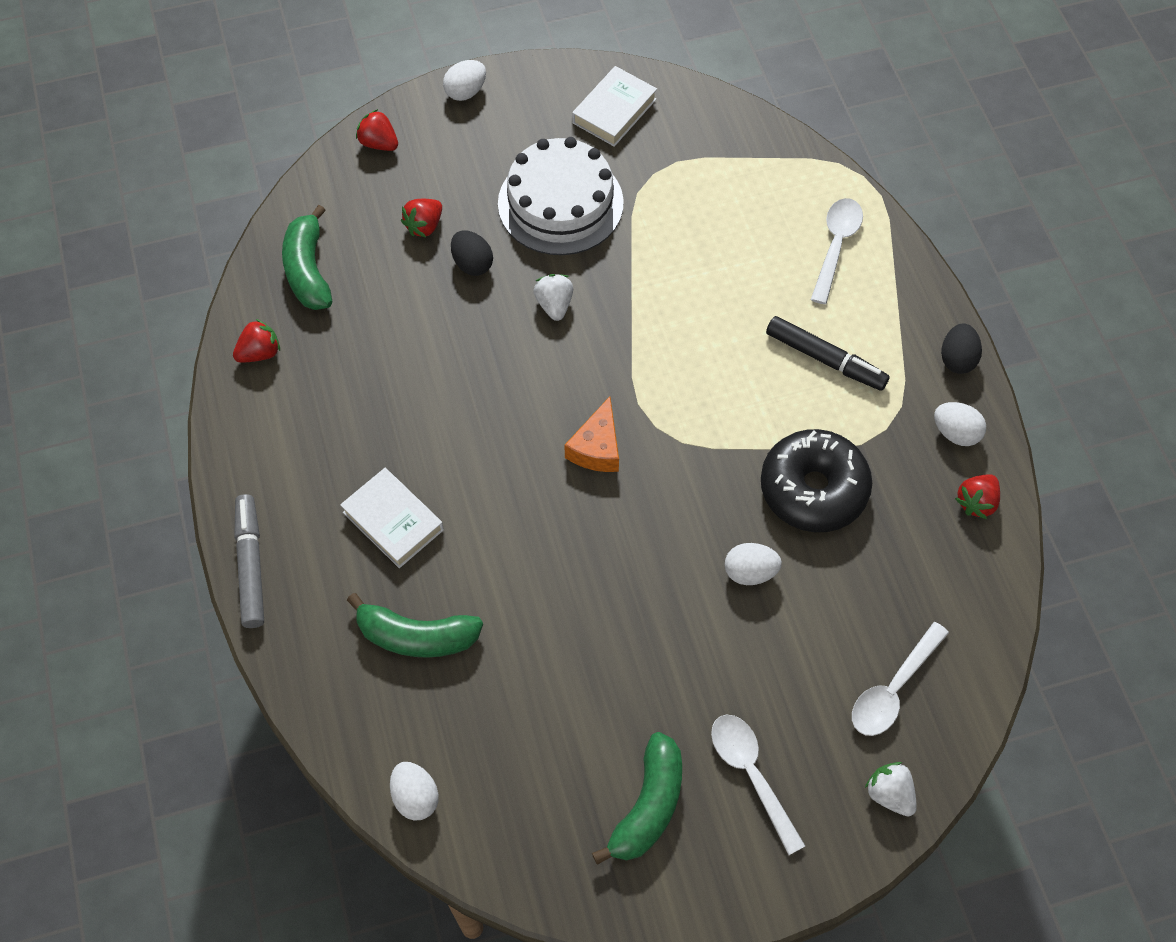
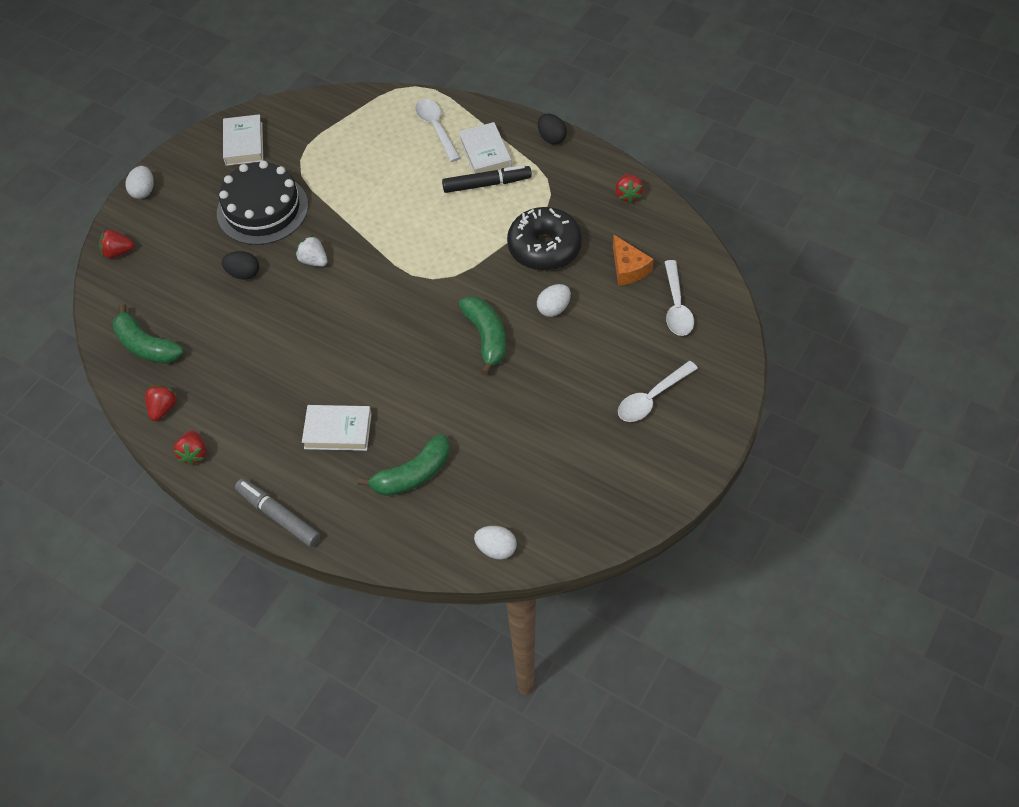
camera: 40 degrees left, 5 degrees down
(424, 226) = (193, 275): red strawberry -> red strawberry (194, 454)
(560, 203) = (262, 209): white cake -> black cake
(597, 448) = (412, 311): orange cheese -> orange cheese (628, 268)
(647, 806) = (617, 453): green banana -> green banana (486, 337)
(751, 775) = (652, 398): white spoon -> white spoon turned 60 degrees counterclockwise
(860, 320) = (485, 153): none -> white book
(889, 794) = (723, 353): white strawberry -> none
(955, 433) = (586, 171): white egg -> none

